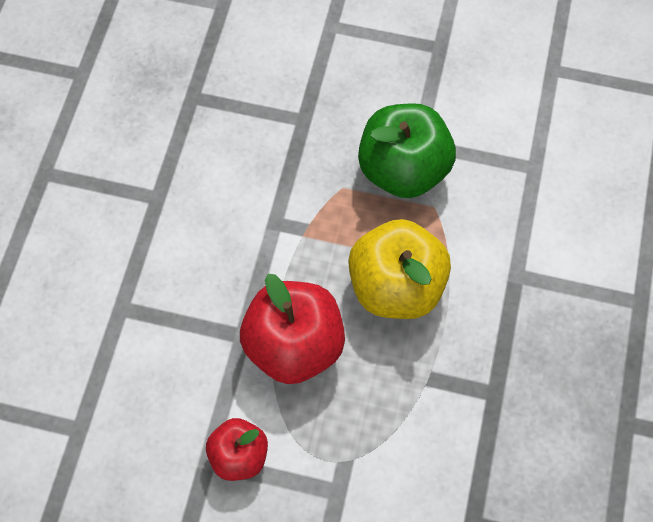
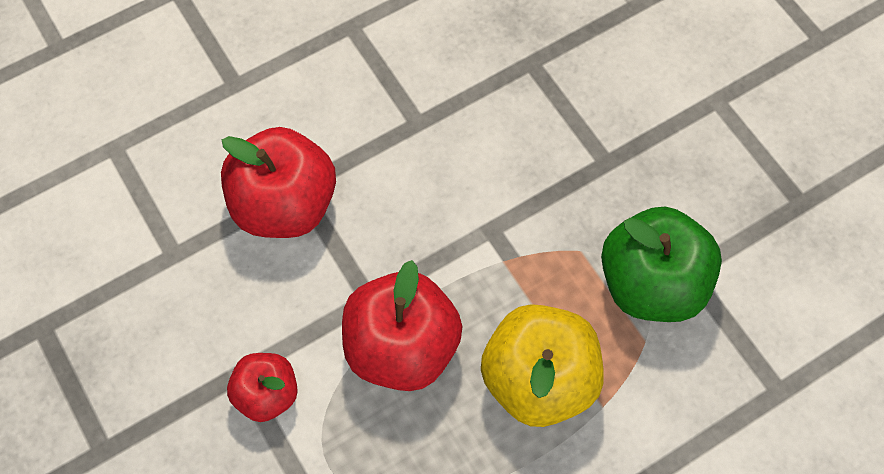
camera: 45 degrees right, 0 degrees up
(123, 327) = (285, 204): none -> red apple

